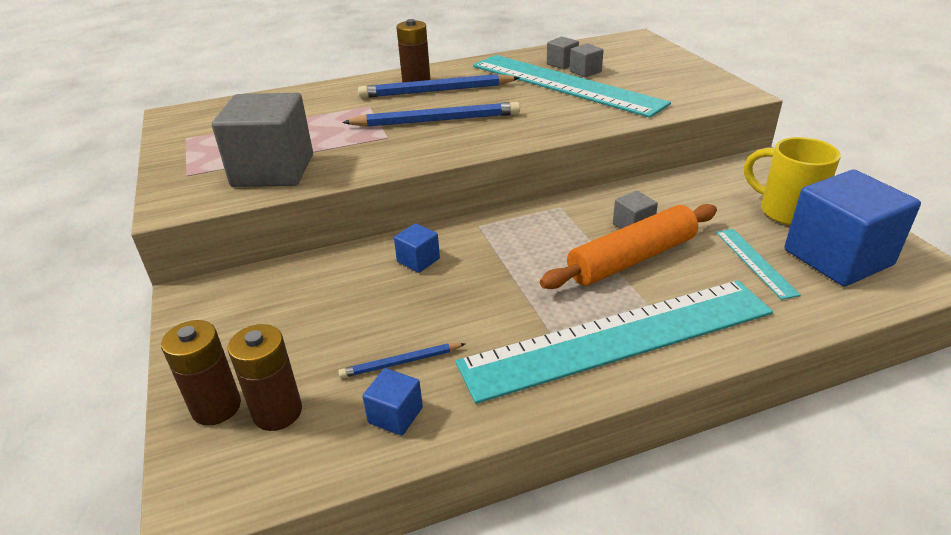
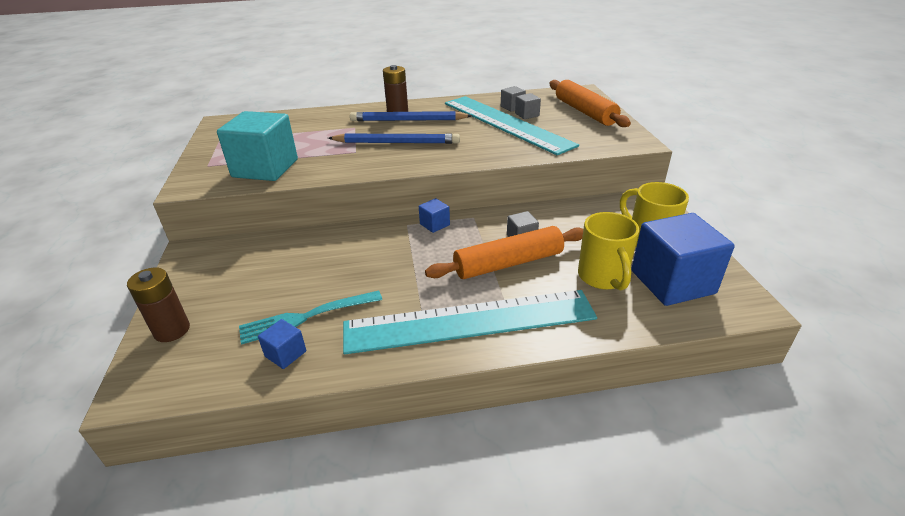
camera: 10 degrees right, 0 degrees up
(273, 170) = (265, 168): grey cube -> turquoise cube
(277, 412) = (209, 340): brown battery -> none
(401, 362) = (306, 317): blue pencil -> turquoise fork
(418, 260) = (352, 245): blue cube -> blue cube (434, 224)
(654, 62) = (585, 112): none -> orange rolling pin
(755, 262) = (603, 277): turquoise ruler -> yellow mug

